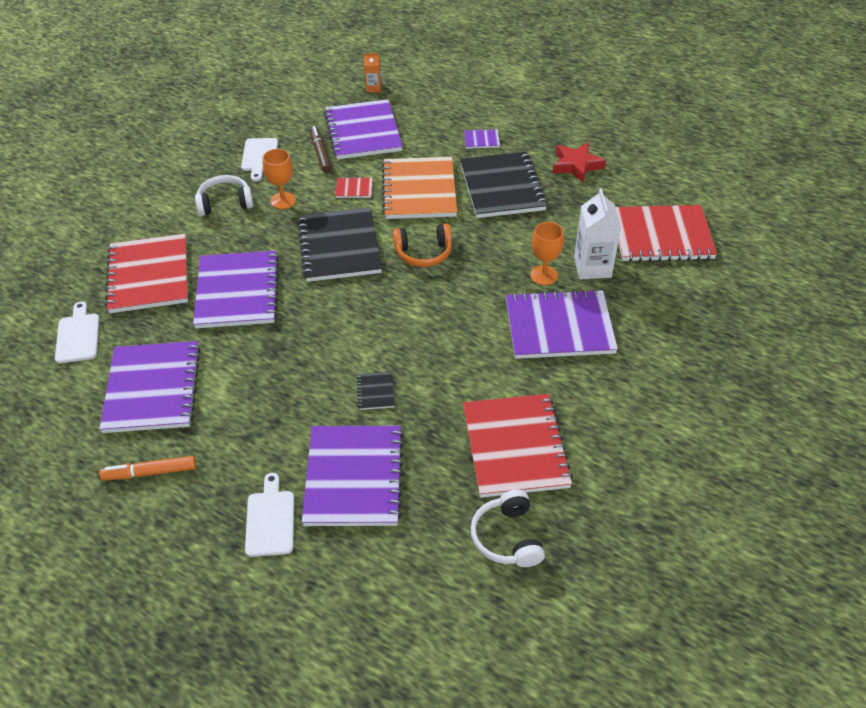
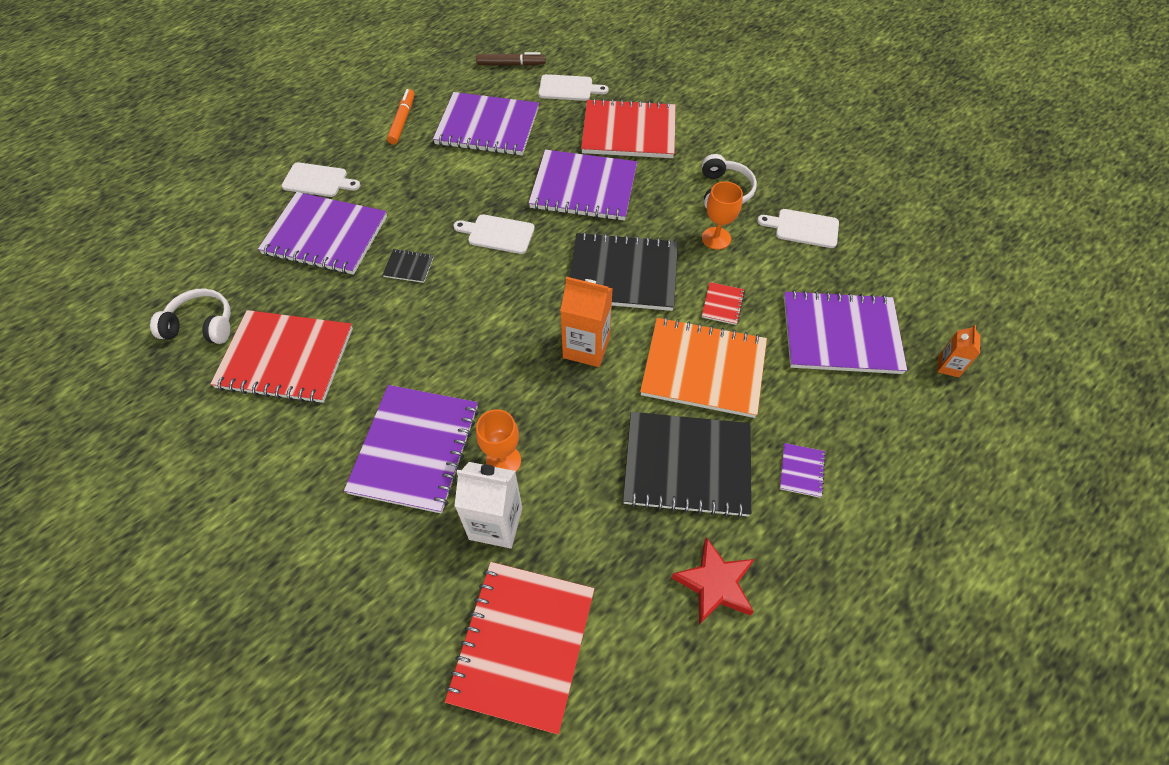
camera: 105 degrees right, 10 degrees up
(314, 338) = (498, 234): none -> white cutting board
(320, 153) = (800, 284): brown marker -> brown marker (511, 64)
(423, 253) = (586, 347): orange headphones -> orange carton

